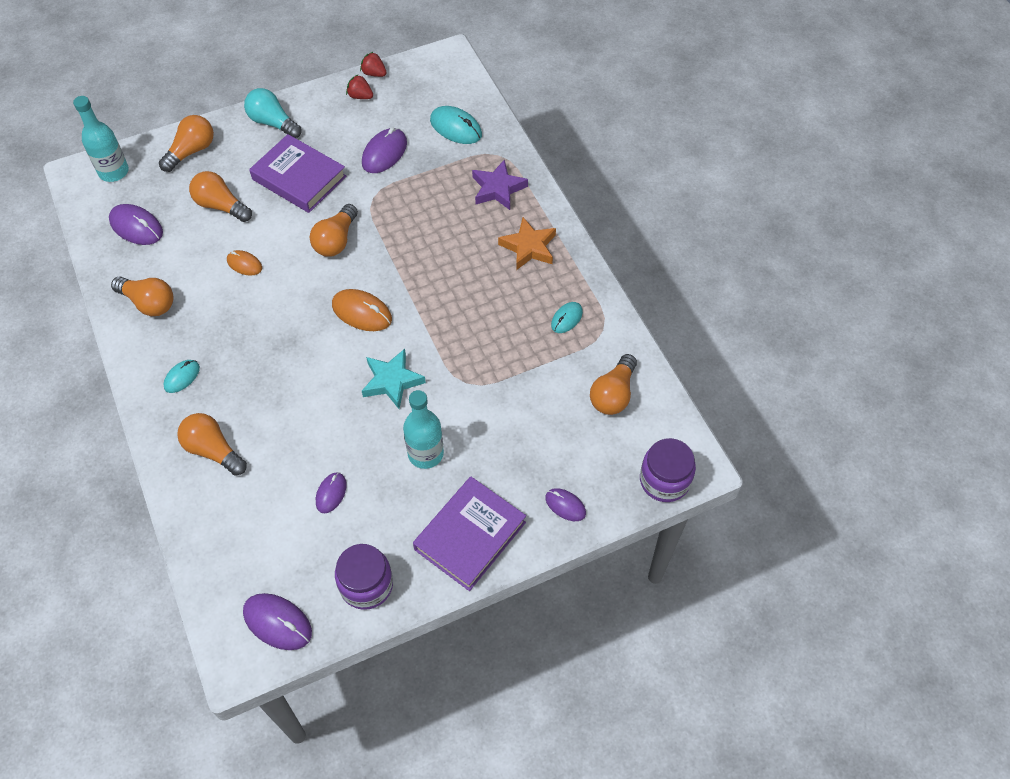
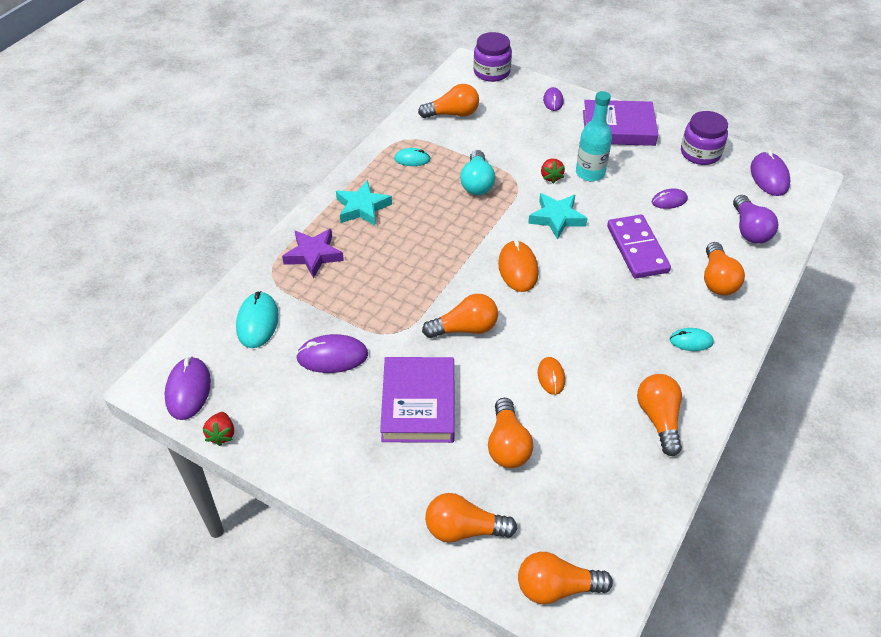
camera: 125 degrees left, 10 degrees down
(113, 172) = (556, 587): turquoise bottle -> orange light bulb
(136, 227) = (598, 500): purple mouse -> purple mouse (188, 390)
(235, 531) = (749, 230): none -> purple light bulb
(273, 123) = (363, 480): turquoise light bulb -> turquoise light bulb (477, 183)
(301, 416) = (637, 249): none -> purple domino
(360, 96) = (266, 425): red strawberry -> red strawberry (551, 177)
(529, 247) = (362, 208): orange star -> turquoise star

